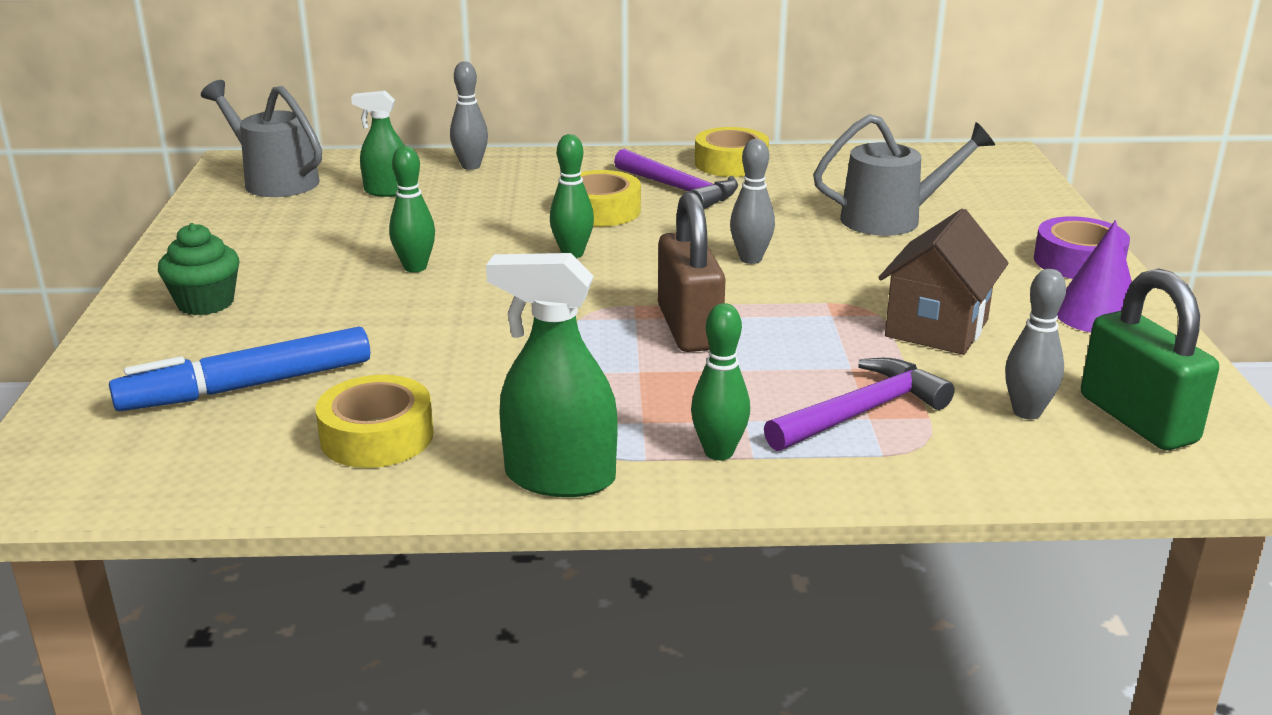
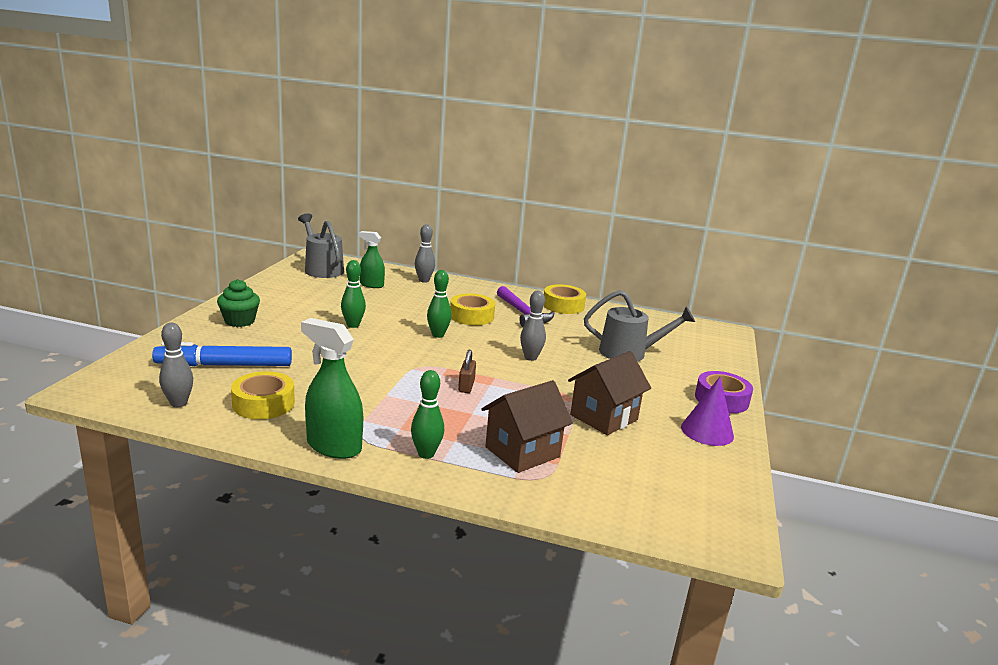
camera: 15 degrees right, 5 degrees down
(689, 328) = (466, 386): brown padlock -> brown padlock, size x0.49
(862, 412) = (522, 452): purple hammer -> brown house
(1027, 412) = (617, 475): grey bowling pin -> grey bowling pin (178, 403)
(1137, 419) = (680, 495): green padlock -> none

